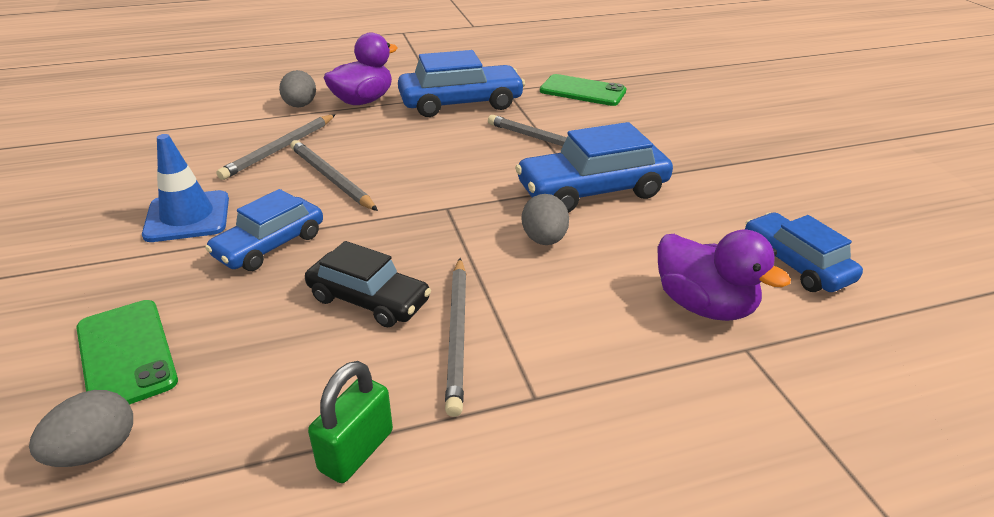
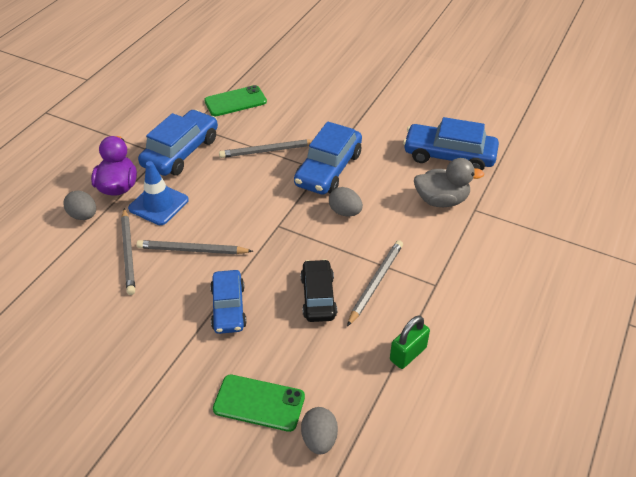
camera: 45 degrees left, 10 degrees up
(187, 217) = (155, 327): blue traffic cone -> blue traffic cone (158, 204)
(356, 450) = (408, 354): green padlock -> green padlock turned 60 degrees clockwise
(368, 300) = (318, 297): black car -> black car turned 75 degrees counterclockwise
(458, 334) = (375, 283): grey pencil -> grey pencil turned 105 degrees counterclockwise
(704, 305) = (441, 200): purple duck -> grey duck
(795, 264) = (449, 155): blue car -> blue car, size x1.50

